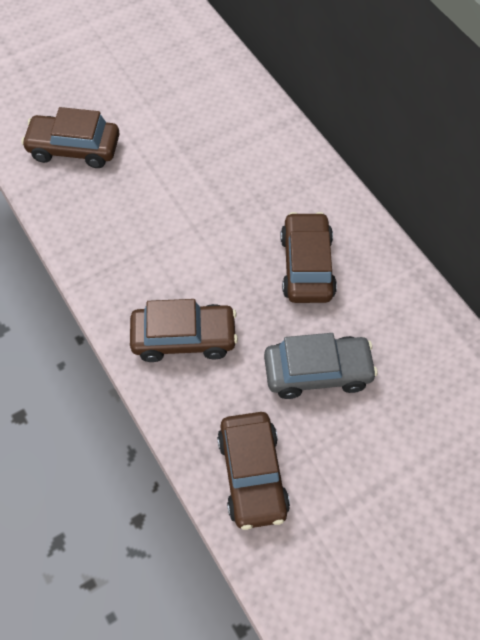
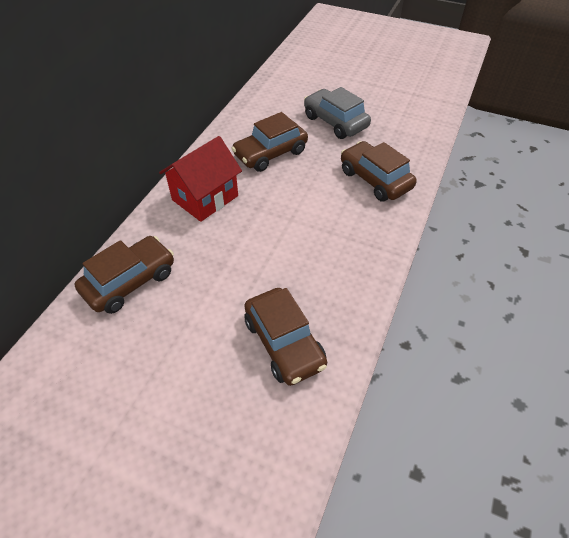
camera: 125 degrees left, 10 degrees down
(252, 475) = (414, 119): brown car -> brown car (130, 281)
(279, 175) = (205, 198): none -> red house

